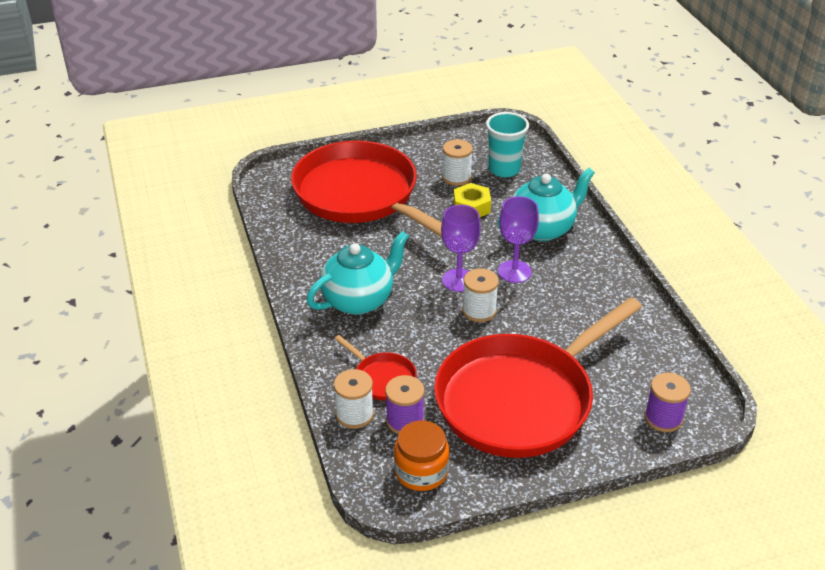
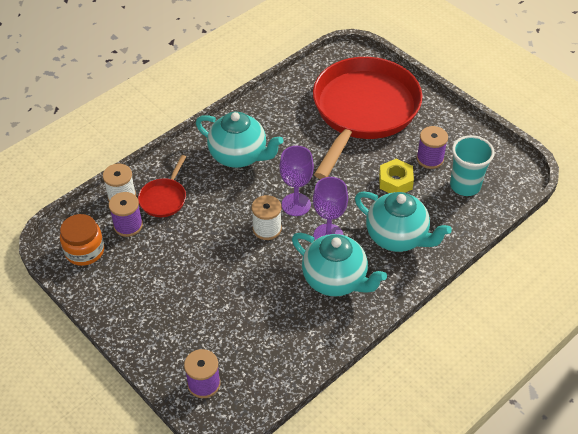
camera: 65 degrees right, 10 degrees up
(456, 177) = (430, 159): white spool -> purple spool
(520, 399) = (181, 284): red pan -> none
(574, 284) = (335, 280): none -> turquoise teapot

